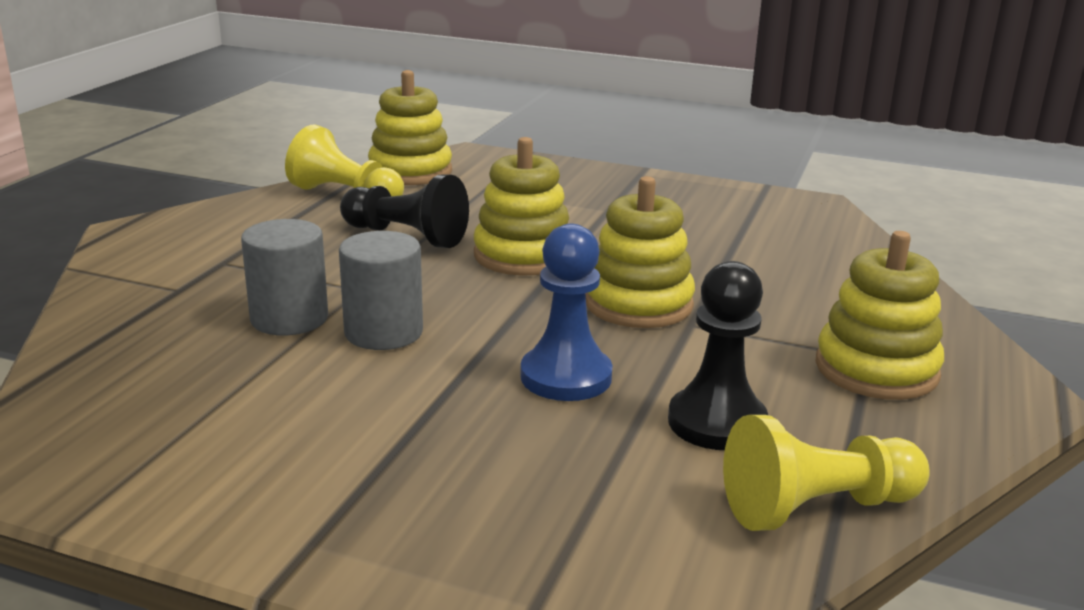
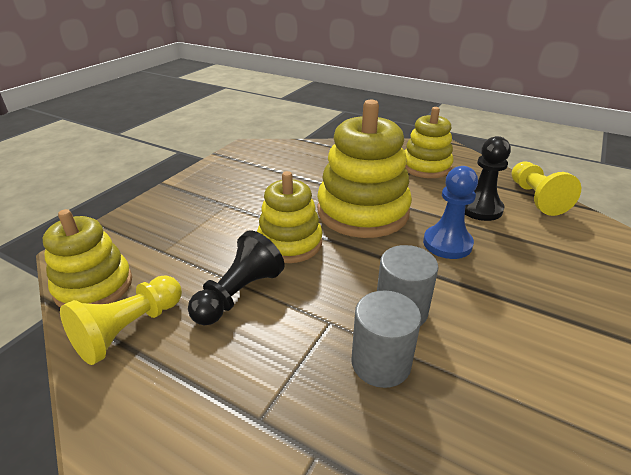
camera: 80 degrees left, 10 degrees up
(638, 304) = (362, 212): yellow stacking toy -> yellow stacking toy, size x1.57

